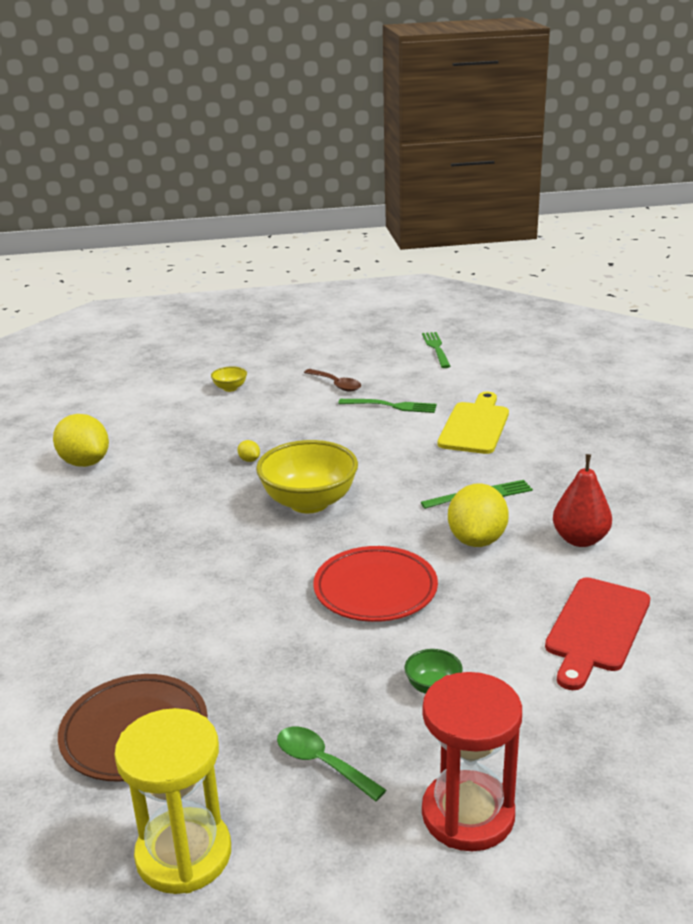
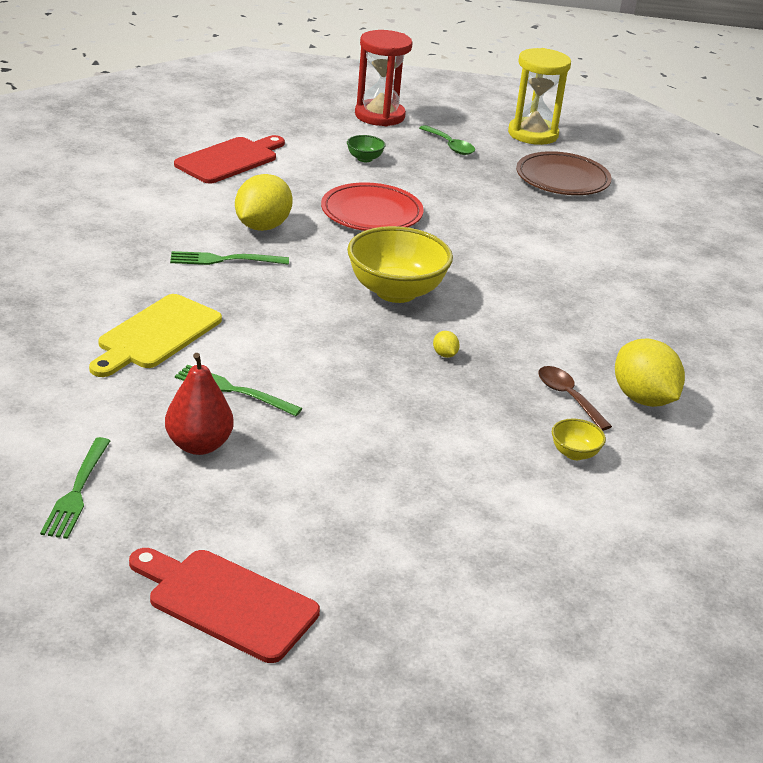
camera: 170 degrees left, 5 degrees up
(230, 388) = (444, 485): yellow bowl -> yellow bowl (574, 453)
(327, 330) = (226, 602): none -> red cutting board
(336, 384) = (284, 450): brown spoon -> brown spoon (568, 397)
(580, 539) = (176, 207): red pear -> red pear (199, 445)

